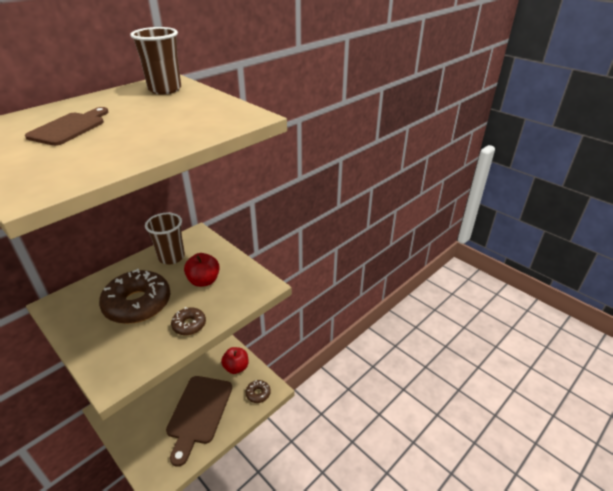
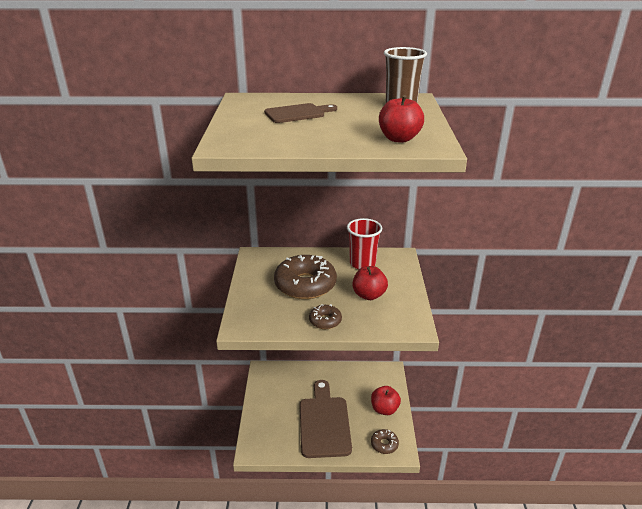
camera: 45 degrees right, 5 degrees down
(171, 257) = (362, 263): brown cup -> red cup
(199, 413) = (324, 423): brown cutting board -> brown cutting board turned 120 degrees clockwise
(210, 120) = (399, 139): none -> red apple

